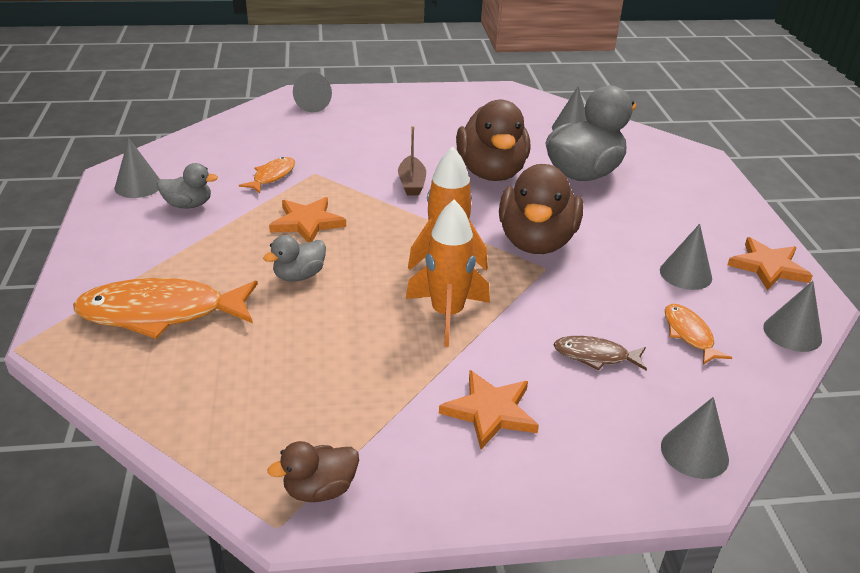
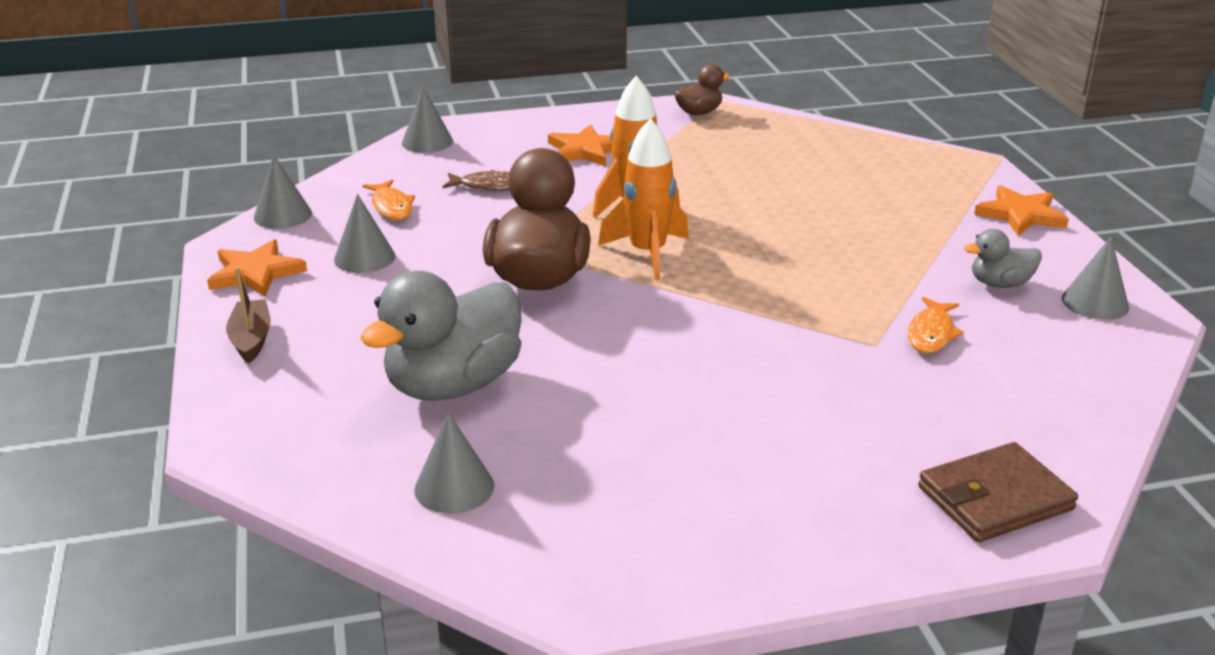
camera: 175 degrees right, 5 degrees down
(161, 313) = (908, 186): orange fish -> none
(299, 276) = (801, 223): grey duck -> none
(307, 223) = (833, 275): orange star -> orange star (1021, 215)
(311, 104) = (995, 498): grey cone -> brown wallet
(411, 183) = (723, 341): brown boat -> brown boat (251, 339)
(491, 172) = (605, 372): brown duck -> none

